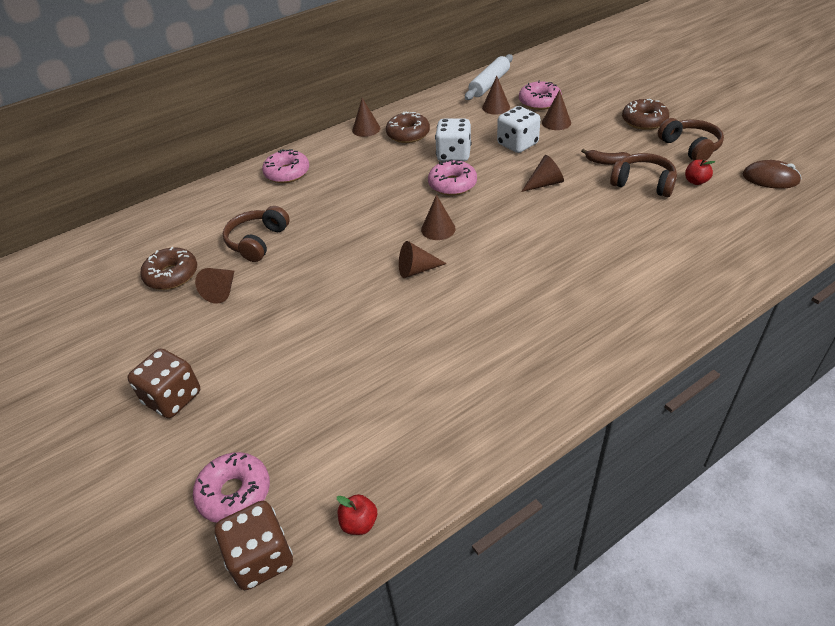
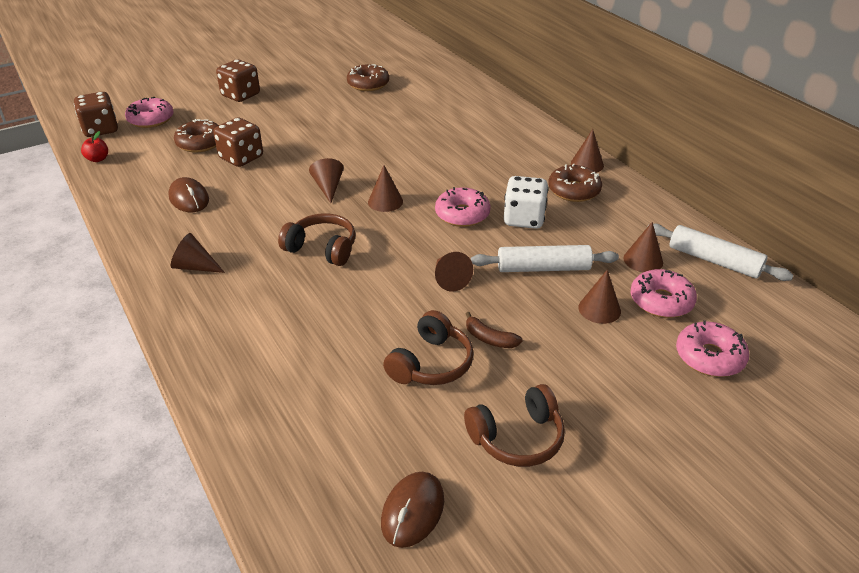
camera: 90 degrees right, 5 degrees down
(221, 291) = (341, 104): brown cone -> brown cone (195, 266)
(257, 241) = (398, 114): brown headphones -> brown headphones (322, 248)
(287, 173) = (503, 123): pink donut -> pink donut (709, 357)
(355, 354) = (241, 158): none -> brown dice
(453, 380) = (189, 198): none -> brown mouse
(517, 144) = (543, 268): white dice -> white rolling pin
(606, 162) = (490, 338): brown banana -> brown banana turned 75 degrees counterclockwise
(644, 121) = (602, 402): brown donut -> brown donut (200, 143)
(696, 181) = (424, 418): red apple -> none

